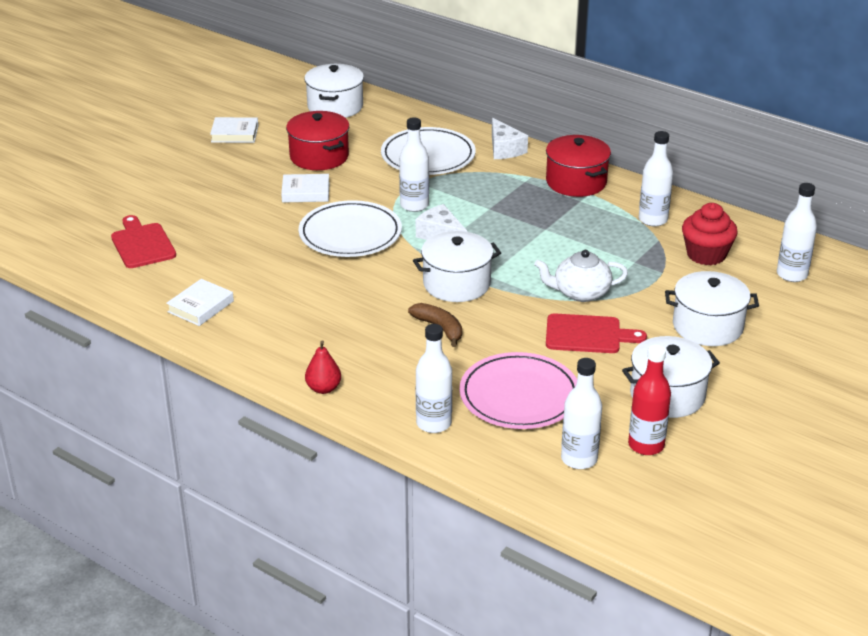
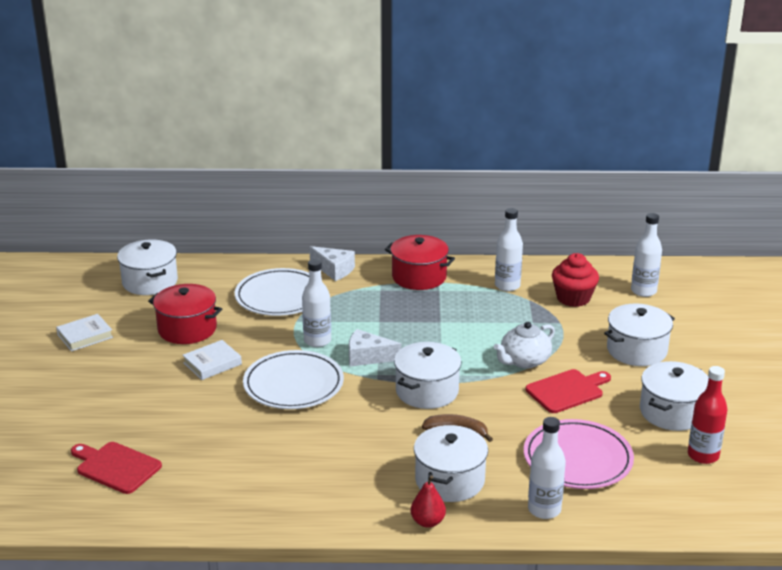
camera: 35 degrees left, 5 degrees down
(200, 306) = (239, 499): white book -> none
(383, 364) = (449, 480): none -> white pot
(579, 459) = (674, 487): white bottle -> none

